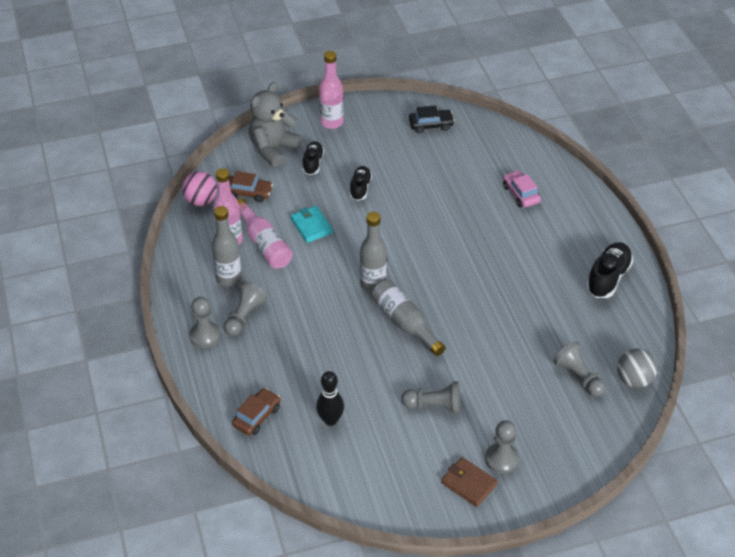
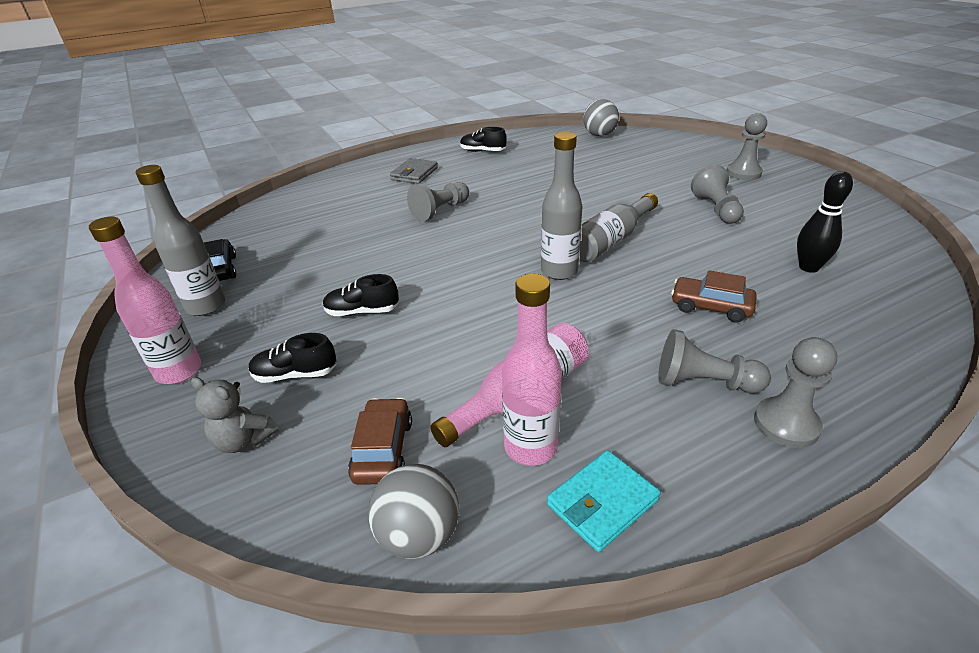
camera: 100 degrees left, 10 degrees down
(201, 201) = (419, 535): pink ball -> grey ball
(229, 278) = (629, 424): grey bottle -> grey bottle (206, 306)
(257, 416) = (875, 327): brown car -> brown car (710, 307)
(273, 149) = (243, 440): grey teddy bear -> grey teddy bear, size x0.55
(311, 226) = (460, 346): turquoise wallet -> turquoise wallet (602, 502)
(469, 483) = (789, 183): brown wallet -> none
(521, 194) = (366, 198): pink car -> none
(563, 225) = (414, 174): none -> grey wallet
(578, 377) = (614, 153): grey pawn -> grey pawn (440, 211)
(608, 278) = (483, 151): black shoe -> black shoe, size x0.64

